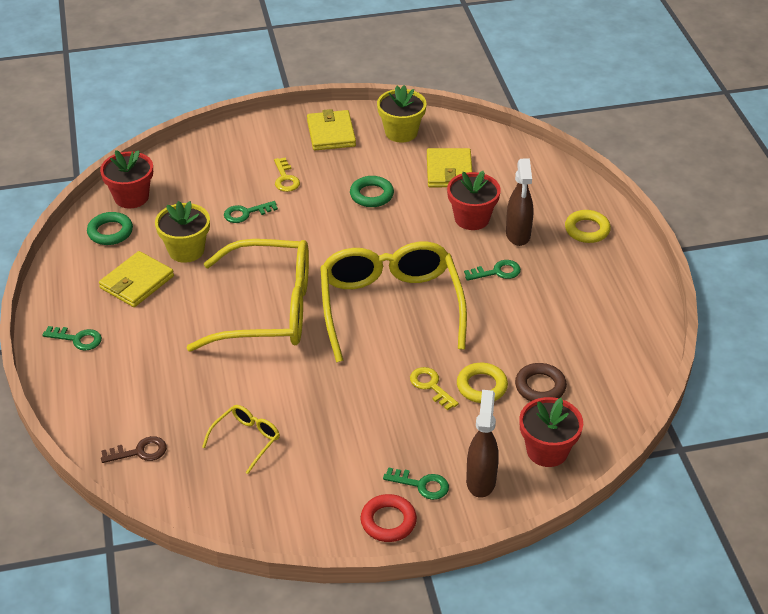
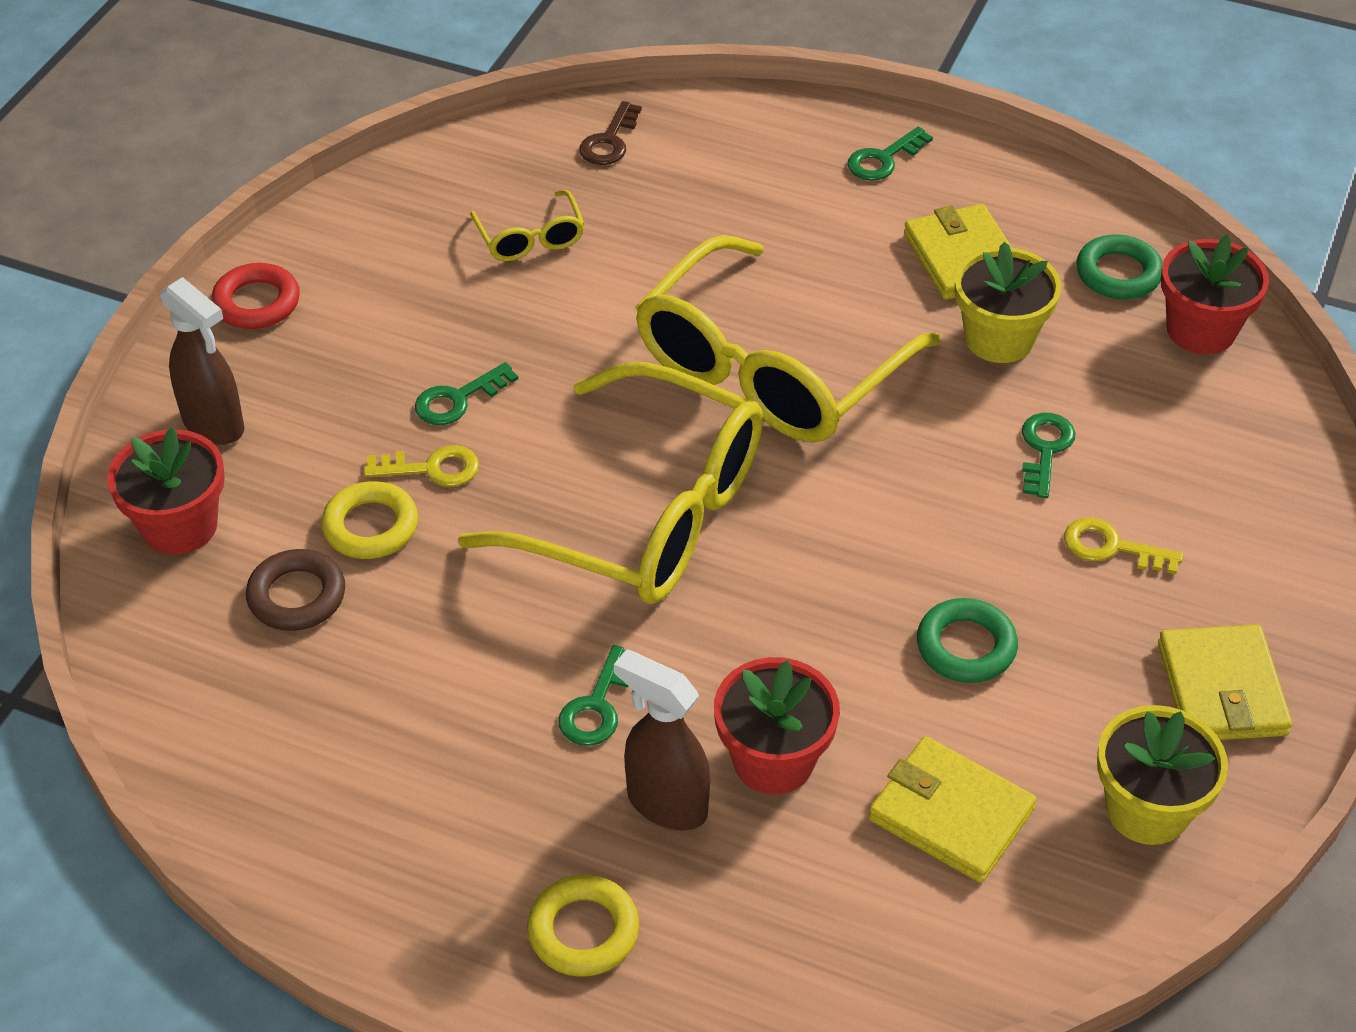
camera: 125 degrees right, 5 degrees up
(331, 133) = (1221, 689): yellow wallet -> yellow wallet turned 60 degrees clockwise
(421, 485) = (275, 363): green key -> green key (458, 399)

